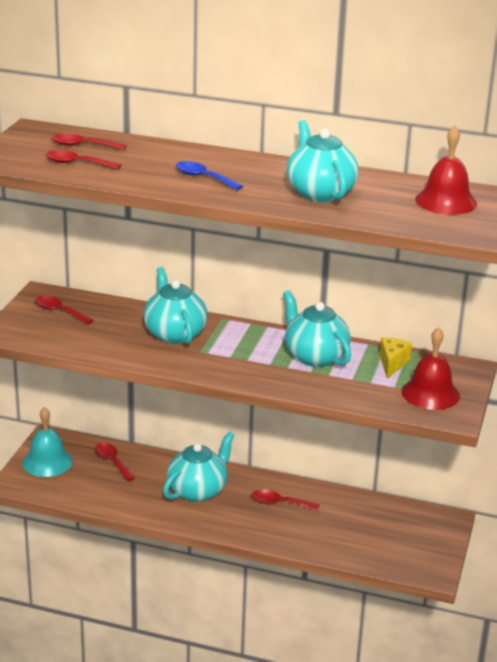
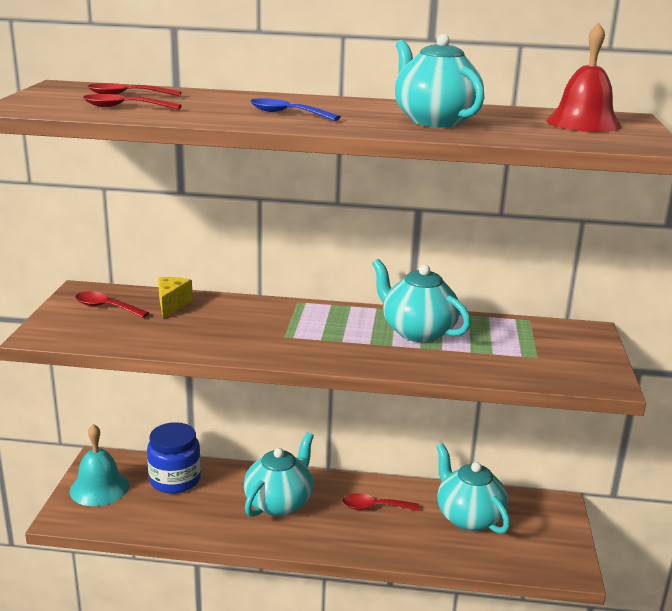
camera: 10 degrees left, 5 degrees down
(112, 462) = (175, 480): red spoon -> blue jar
(174, 334) = (248, 320): turquoise teapot -> turquoise teapot (468, 517)
(392, 364) = (506, 332): yellow cheese -> yellow cheese (172, 305)
(430, 393) = (565, 359): red bell -> none

